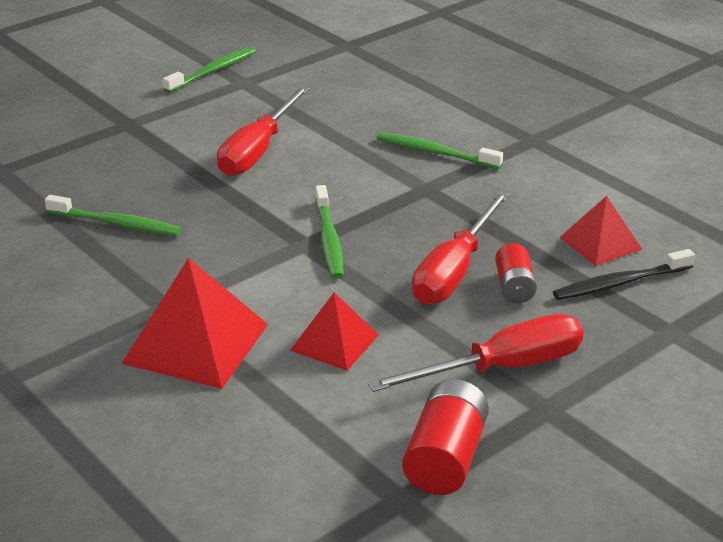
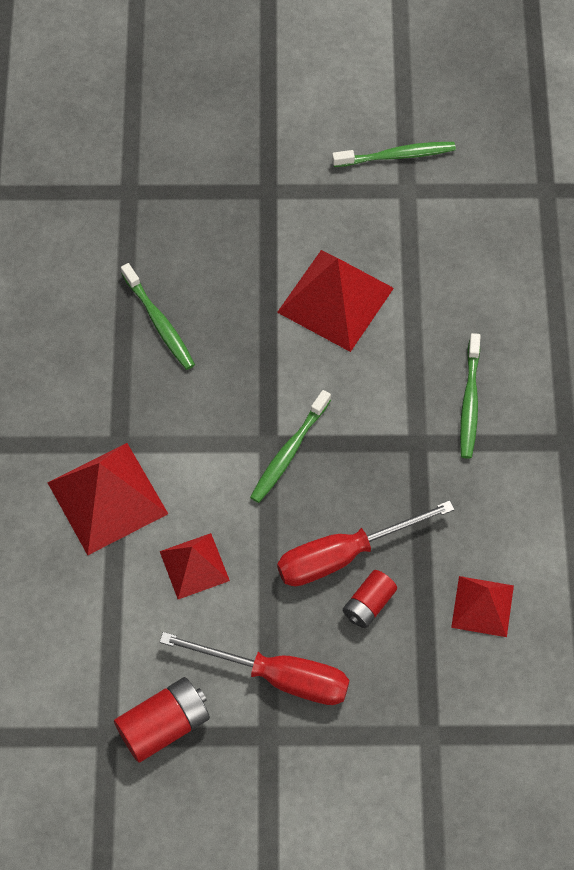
camera: 40 degrees right, 30 degrees up
(258, 150) = (335, 300): red screwdriver -> red pyramid
(435, 153) = (469, 402): green toothbrush -> green toothbrush turned 150 degrees counterclockwise
(619, 283) = (448, 659): black toothbrush -> none

